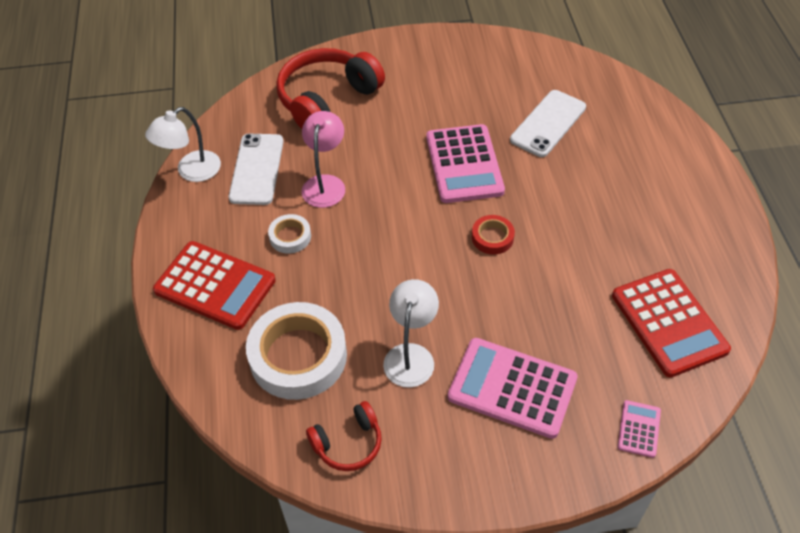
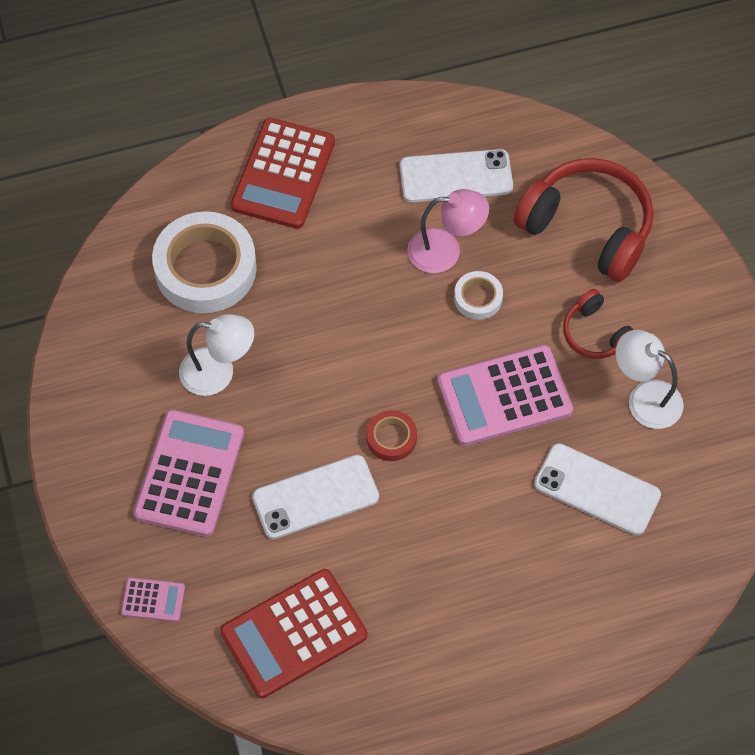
camera: 80 degrees right, 10 degrees up
(191, 172) = (440, 113): white lamp -> white lamp (645, 398)
(290, 237) = (360, 230): white tape -> white tape (478, 298)
(348, 443) = (111, 330): red headphones -> red headphones (595, 334)
(543, 294) = (315, 497): none -> white phone

